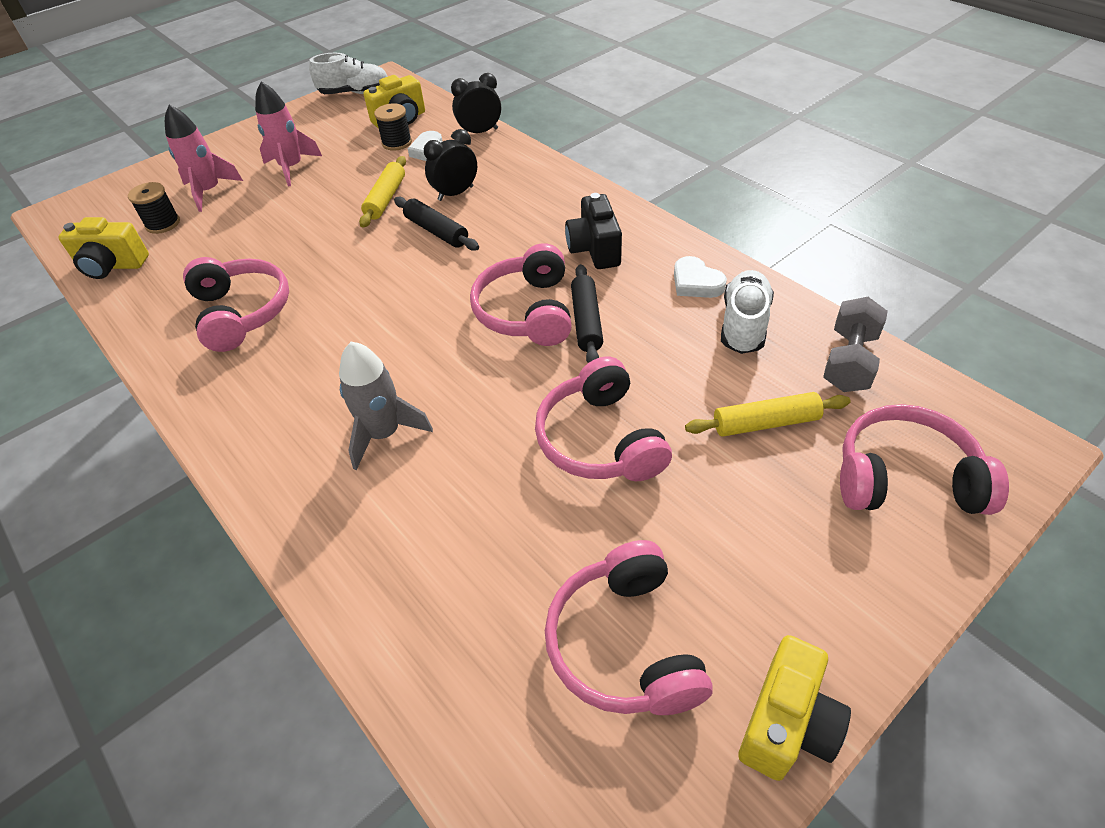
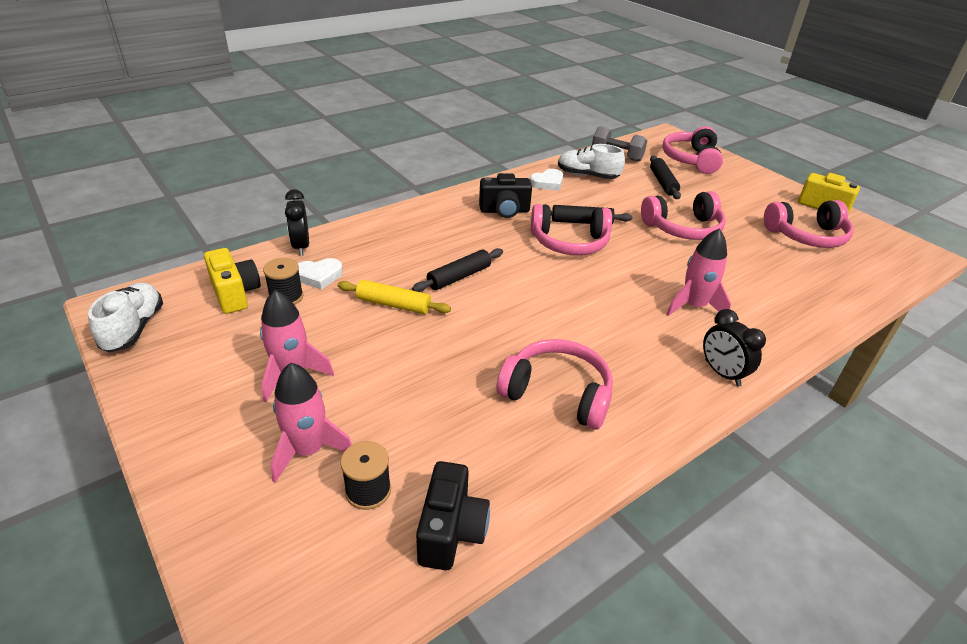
camera: 90 degrees left, 10 degrees down
(112, 266) = (451, 531): yellow camera -> black camera
(241, 312) = (557, 393): pink headphones -> pink headphones turned 45 degrees clockwise
(384, 434) = (693, 306): grey rocket -> pink rocket
(455, 193) = (403, 265): black clock -> black clock (722, 373)
(765, 423) = (663, 183): yellow rolling pin -> black rolling pin

